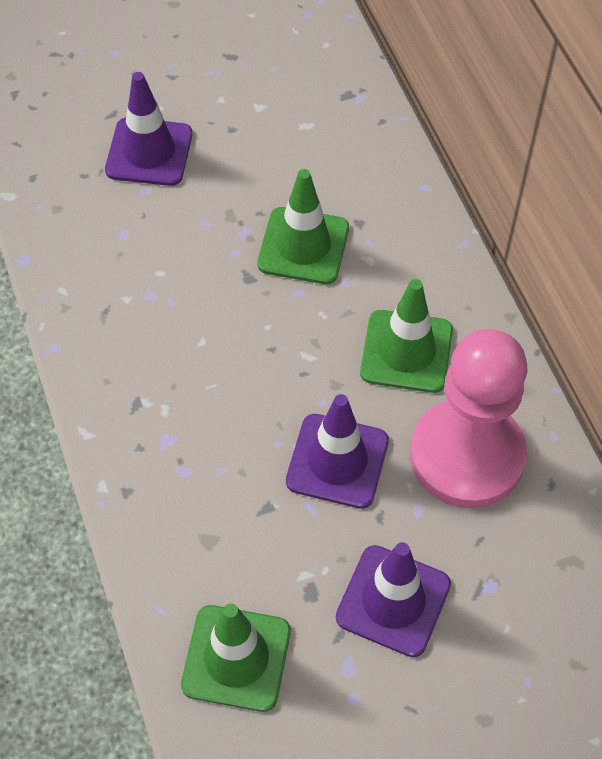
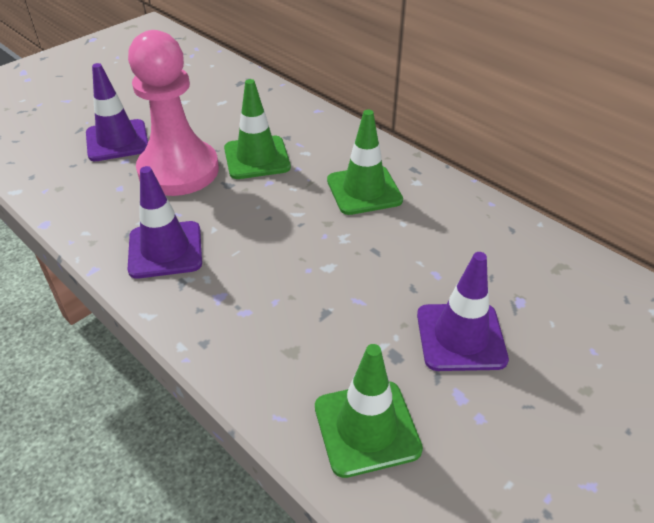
camera: 25 degrees left, 15 degrees down
(337, 461) = (359, 265): purple traffic cone -> purple traffic cone (165, 250)
(467, 456) = (445, 232): pink pawn -> pink pawn (178, 170)

